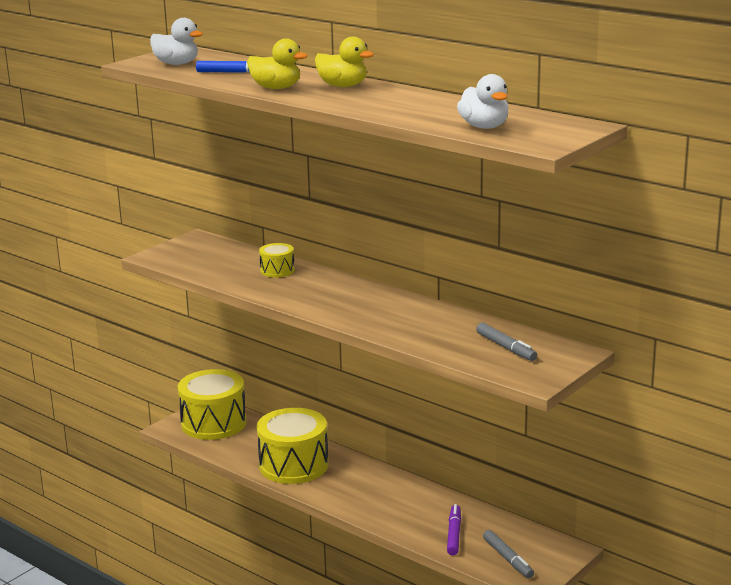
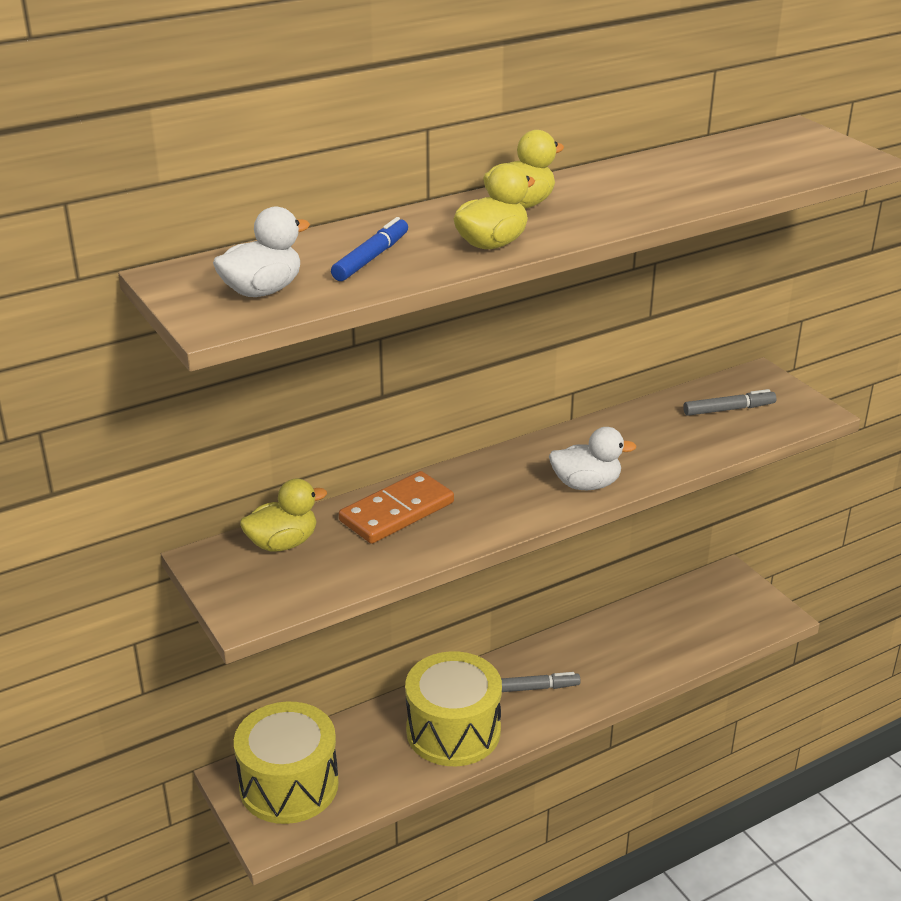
camera: 70 degrees left, 10 degrees up
(224, 251) = (283, 543): none -> yellow duck
(277, 270) = (396, 512): yellow drum -> orange domino
(454, 534) = (670, 641): purple marker -> none
(484, 127) = (772, 169): white duck -> white duck (586, 484)
(508, 559) = (732, 618): grey marker -> grey marker (533, 688)

